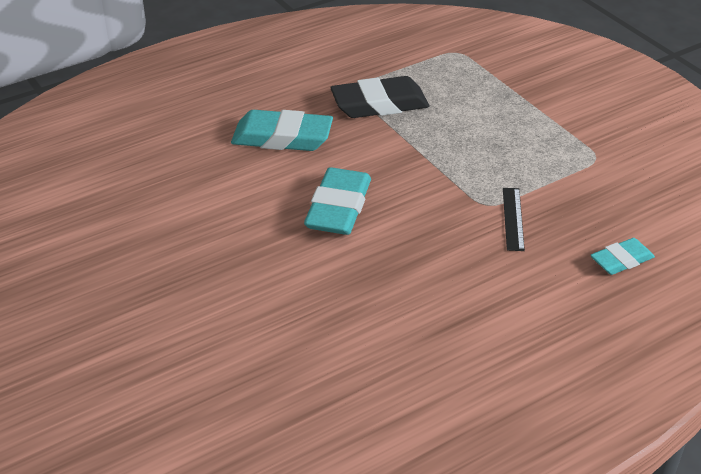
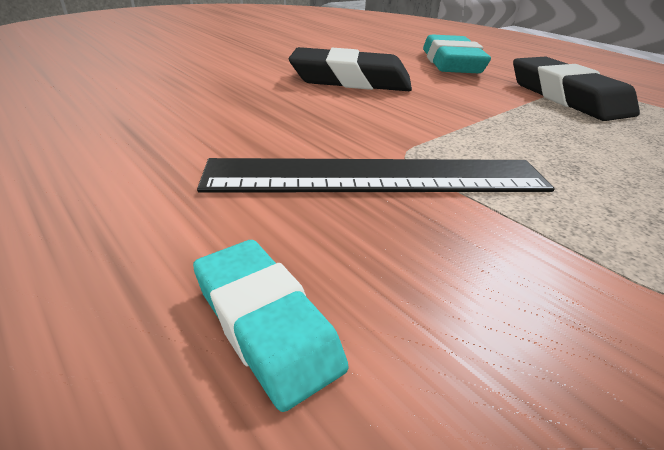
camera: 80 degrees right, 5 degrees down
(338, 208) = (351, 80): turquoise eraser -> black eraser
(513, 218) = (377, 176): black ruler -> black ruler, size x1.95

